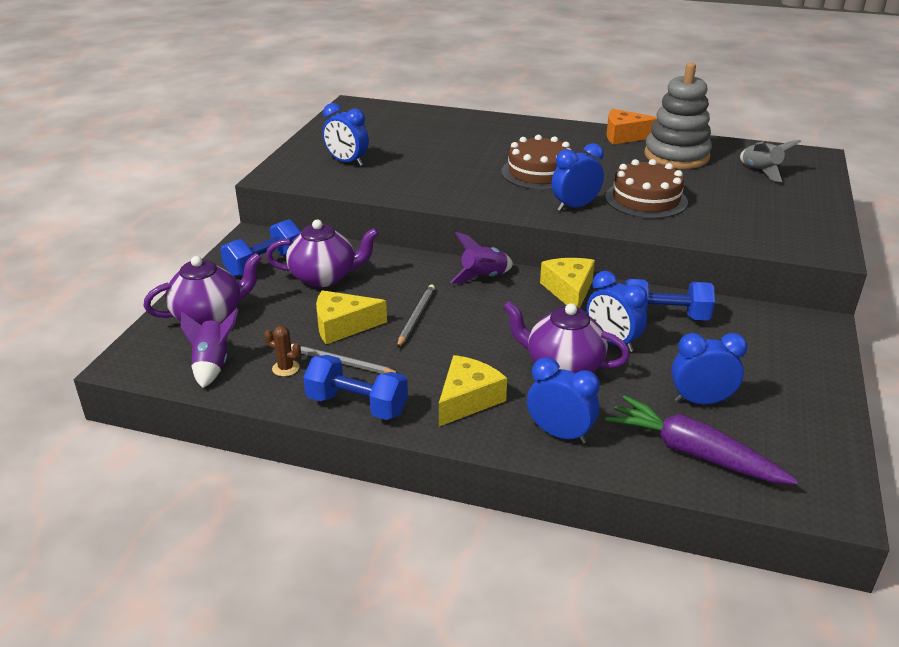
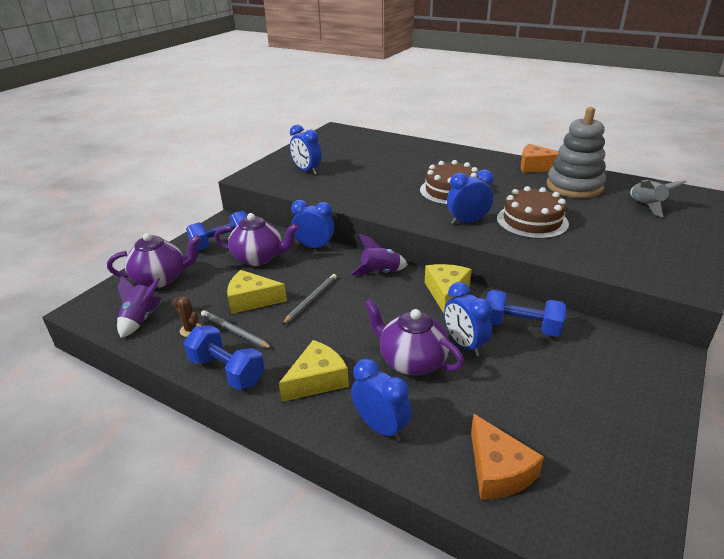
camera: 15 degrees right, 0 degrees up
(693, 453) = (498, 470): purple carrot -> orange cheese
(701, 401) = (524, 416): blue clock -> blue clock (314, 247)

